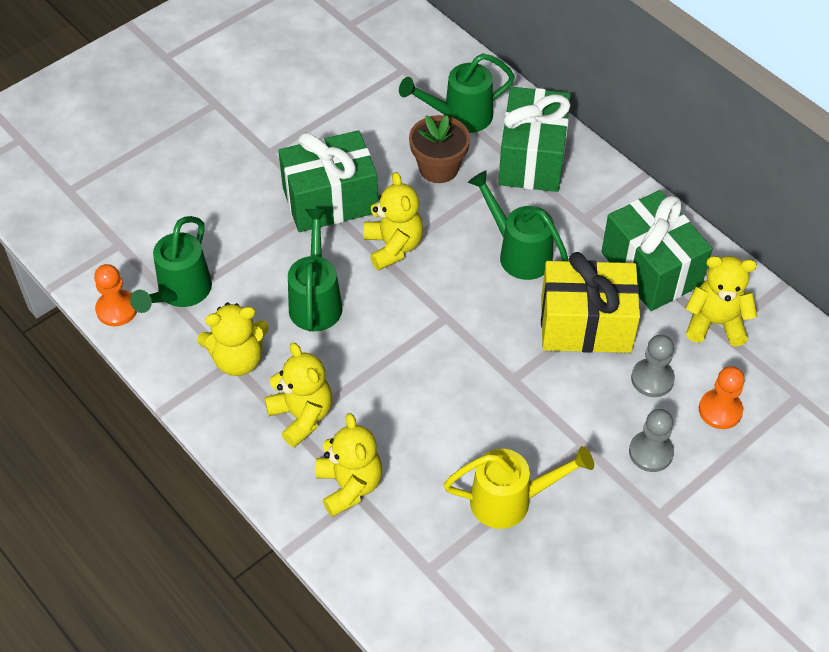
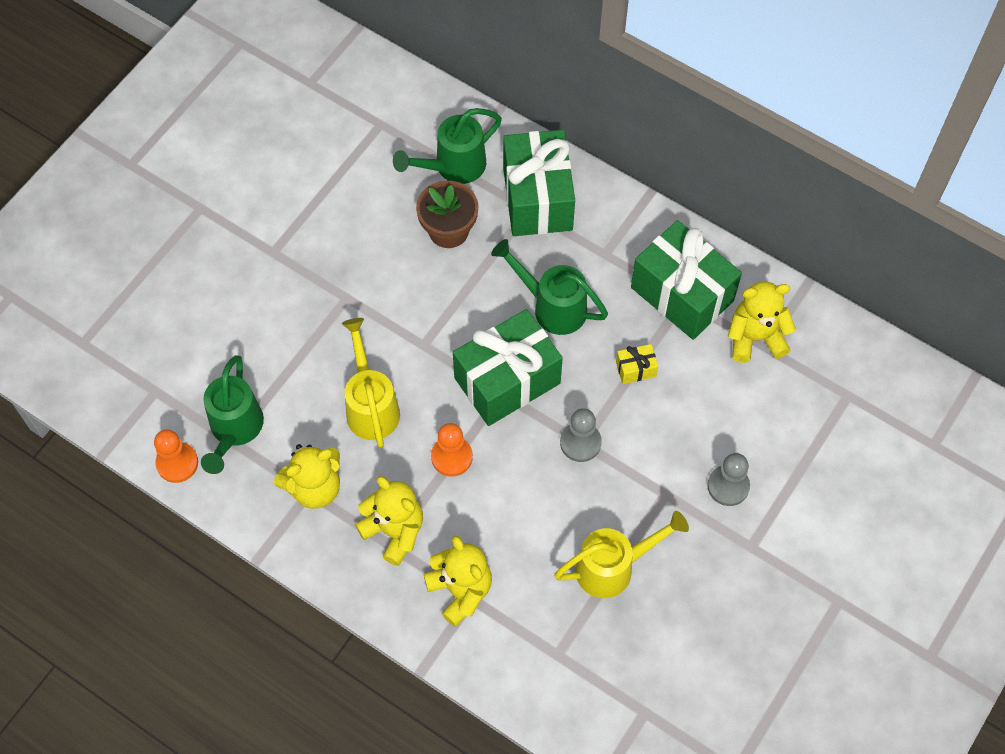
camera: 15 degrees left, 10 degrees up
(316, 301) = (371, 406): green watering can -> yellow watering can
(330, 200) = (351, 292): green gift -> green gift (507, 380)
(393, 246) = (429, 329): yellow teddy bear -> none
(585, 325) = (635, 369): yellow gift -> yellow gift, size x0.41
(652, 379) = (711, 410): grey pawn -> grey pawn (580, 442)
(720, 410) = (780, 427): orange pawn -> orange pawn (452, 457)

